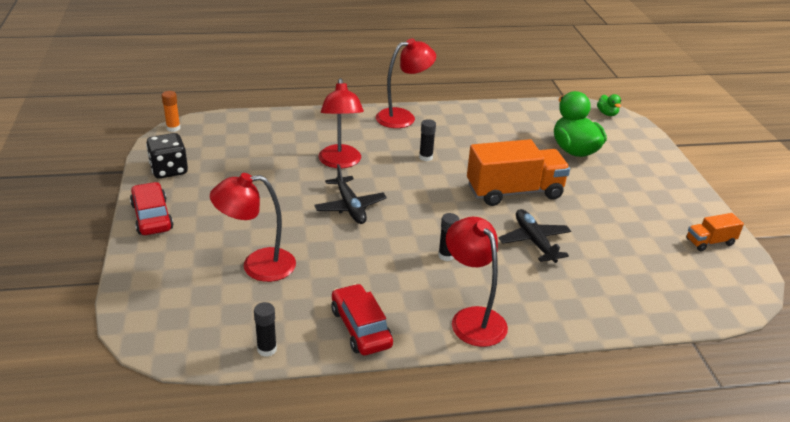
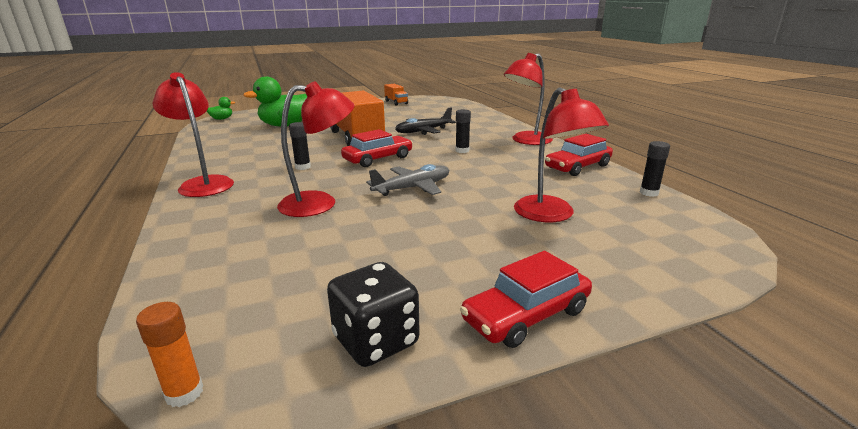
camera: 100 degrees left, 10 degrees down
(350, 206) = (412, 188): black plane -> grey plane
(436, 197) = (378, 159): none -> red car

